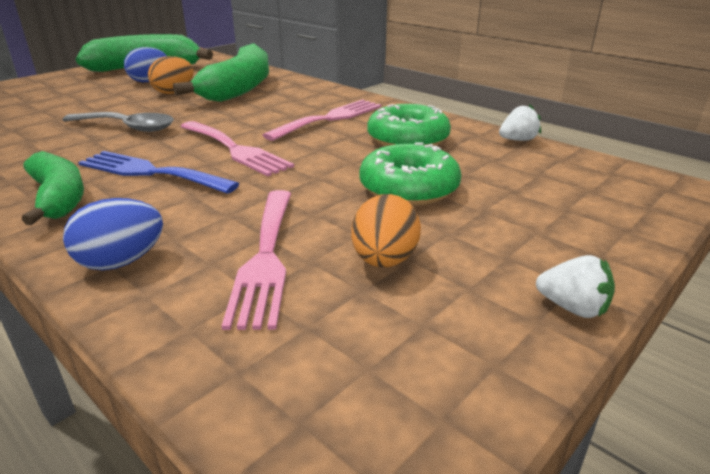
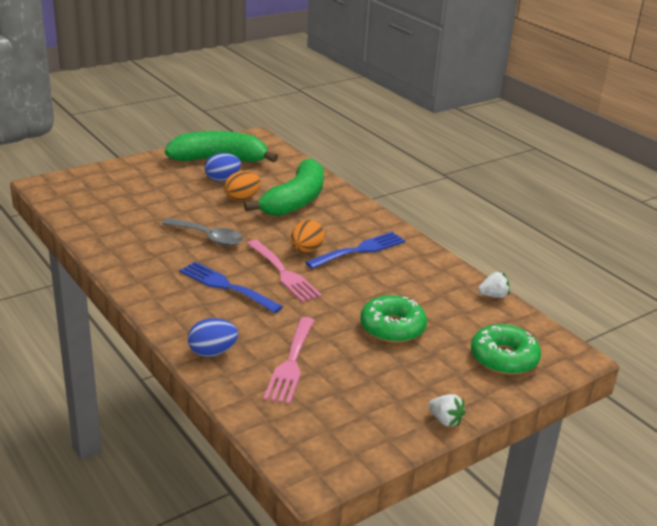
camera: 10 degrees right, 0 degrees up
(59, 198) = (171, 299): green banana -> none
(330, 118) = (360, 250): pink fork -> blue fork
(384, 260) = (356, 376): orange egg -> orange egg (306, 250)
(408, 139) = (411, 282): green donut -> green donut (504, 358)

